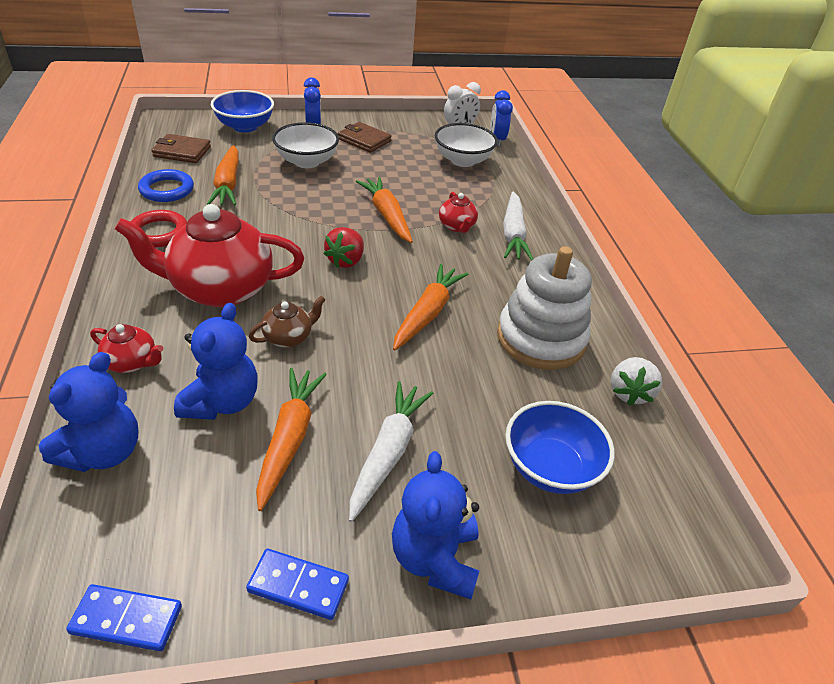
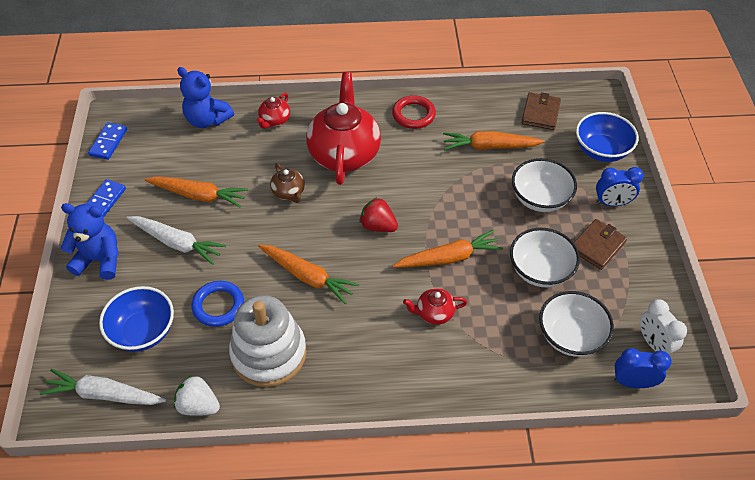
camera: 100 degrees right, 10 degrees up
(167, 189) = (475, 111): blue ring -> blue ring (218, 306)
(222, 402) = (234, 163): blue teddy bear -> none
(396, 168) = (540, 270): none -> white bowl
(513, 234) = (423, 361): white carrot -> white carrot (104, 394)

